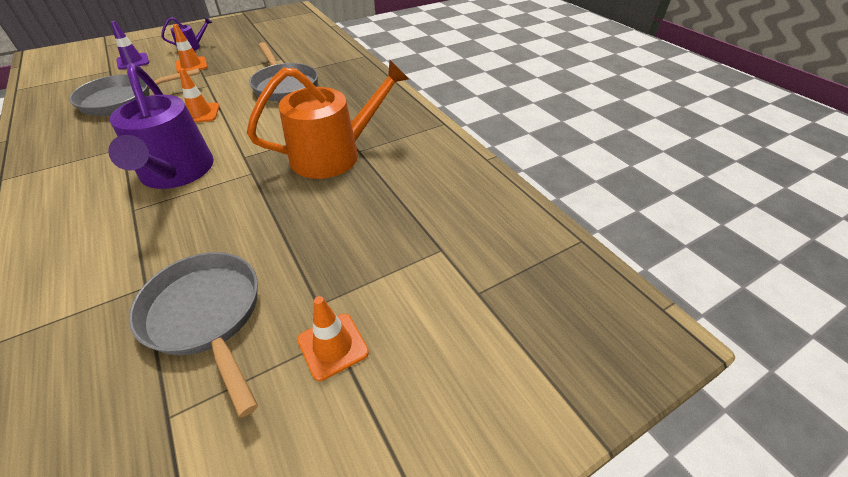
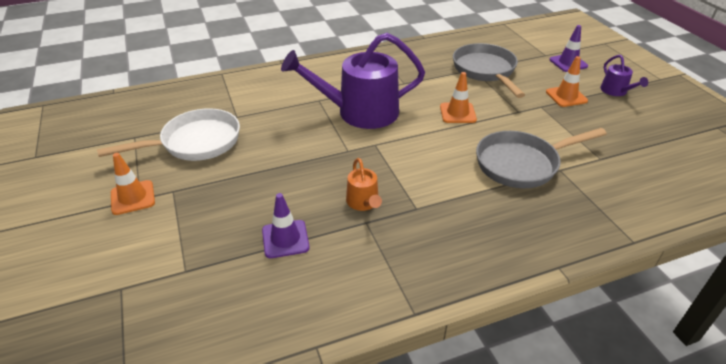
camera: 100 degrees right, 5 degrees down
(206, 316) = (195, 143): grey pan -> white pan
(333, 154) = (363, 202): orange watering can -> orange watering can, size x0.45
(386, 192) = (285, 239): none -> purple traffic cone

